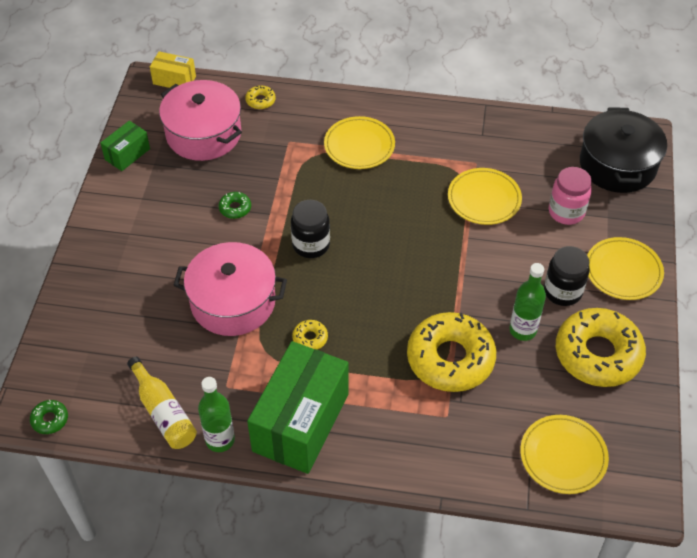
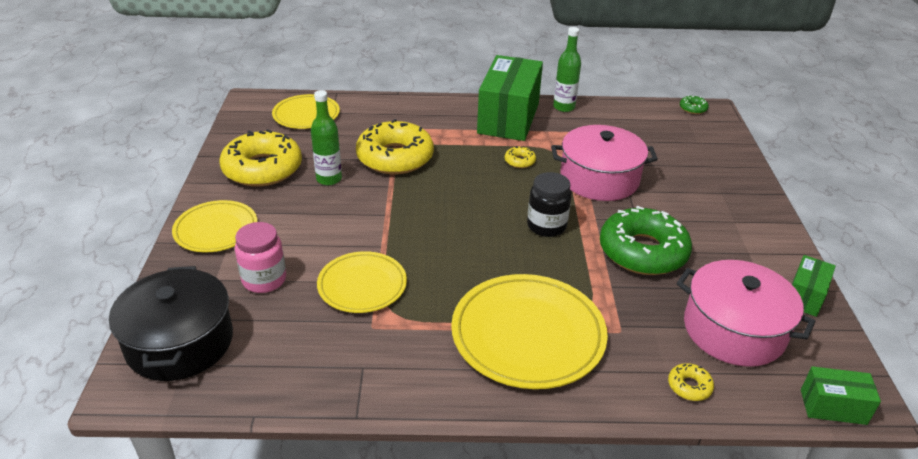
camera: 170 degrees right, 15 degrees down
(164, 412) = (613, 116): yellow bottle -> none
(174, 80) = (833, 407): yellow box -> green box
(235, 208) = (642, 251): green donut -> green donut, size x2.45
(359, 145) = (528, 335): yellow plate -> yellow plate, size x1.63
(562, 291) = (285, 209): black jar -> none

